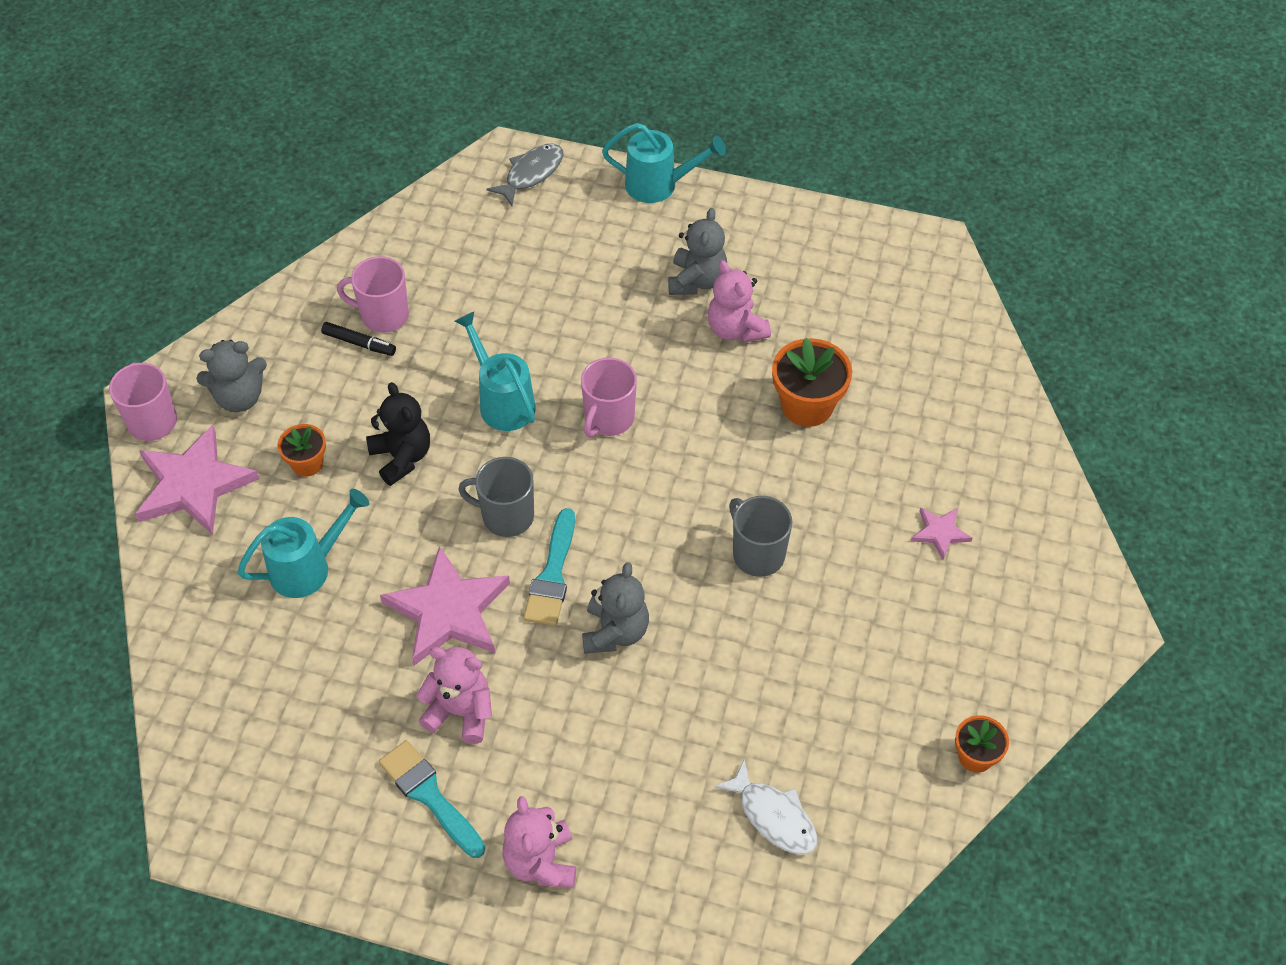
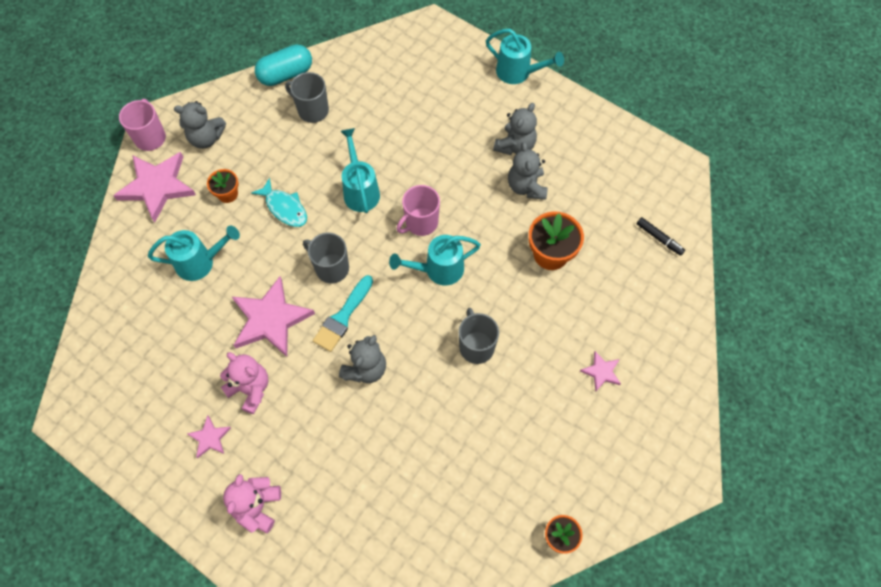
camera: 20 degrees right, 10 degrees up
(321, 278) = (286, 74): none -> turquoise capsule
(359, 343) = (290, 124): black marker -> black marker (659, 238)
(383, 315) = (312, 110): pink mug -> grey mug
(402, 457) = (285, 208): black teddy bear -> turquoise fish
(430, 796) = (210, 438): turquoise brush -> pink star
(531, 174) = (441, 42): grey fish -> none
(660, 472) = (438, 270): none -> turquoise watering can
(735, 329) = (526, 187): pink teddy bear -> grey teddy bear
(773, 816) = (412, 530): white fish -> none

